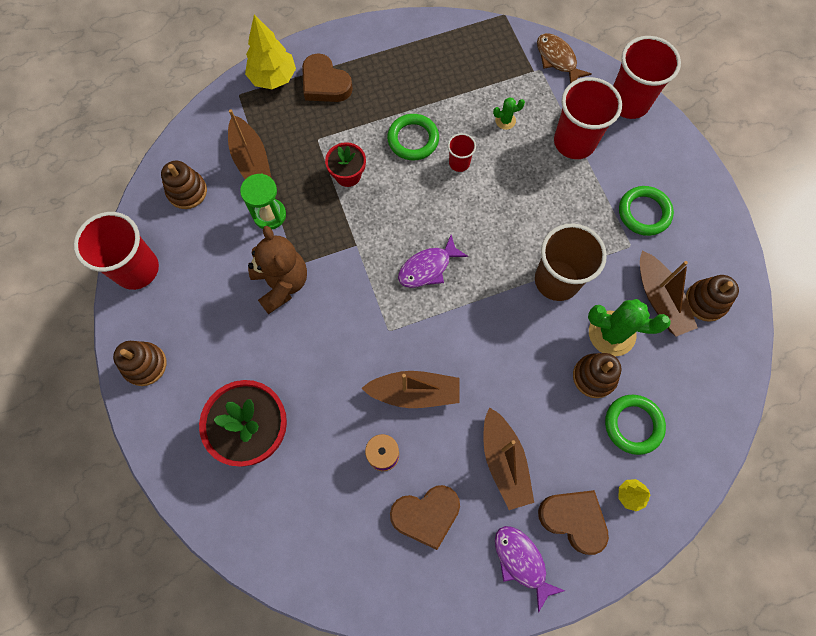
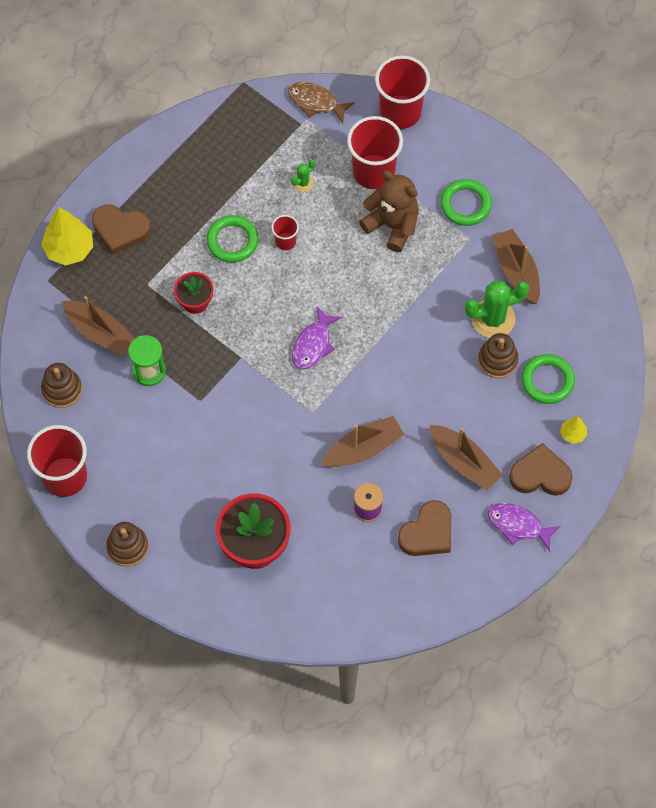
camera: 30 degrees left, 5 degrees down
(281, 283) = (198, 422): brown teddy bear -> brown teddy bear (392, 225)
(556, 280) = (425, 299): brown cup -> none
(659, 299) = (516, 271): brown boat -> brown boat turned 150 degrees counterclockwise
(705, 301) = (553, 253): brown stacking toy -> none

